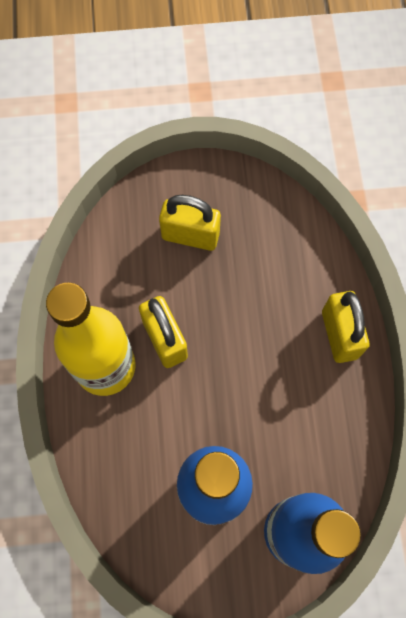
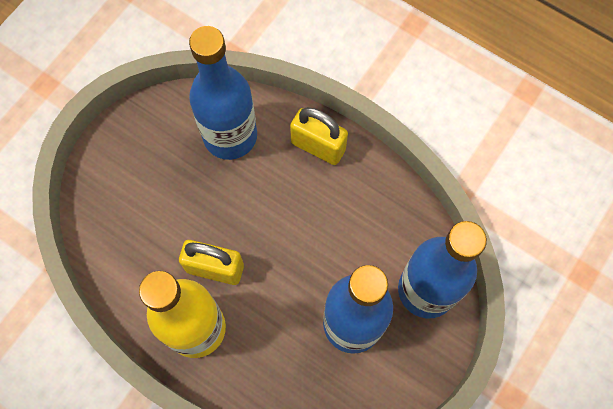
camera: 50 degrees left, 0 degrees up
(190, 236) = (153, 185): yellow padlock -> none
(283, 258) = (230, 136): none -> blue bottle

